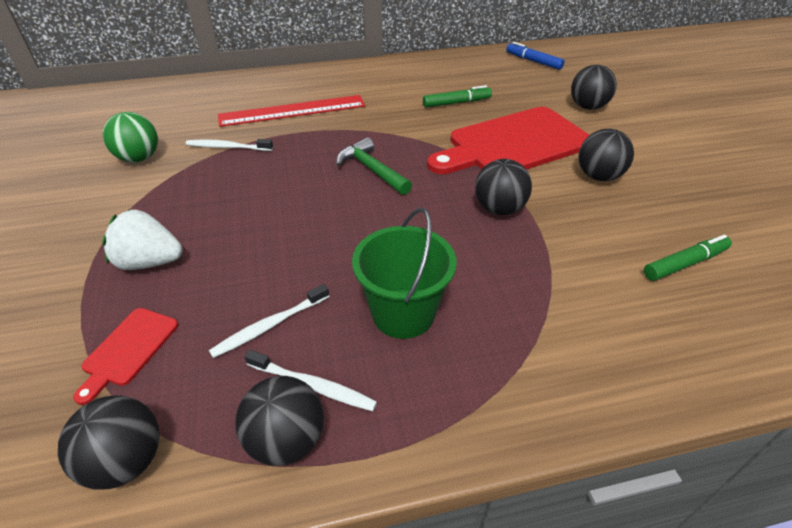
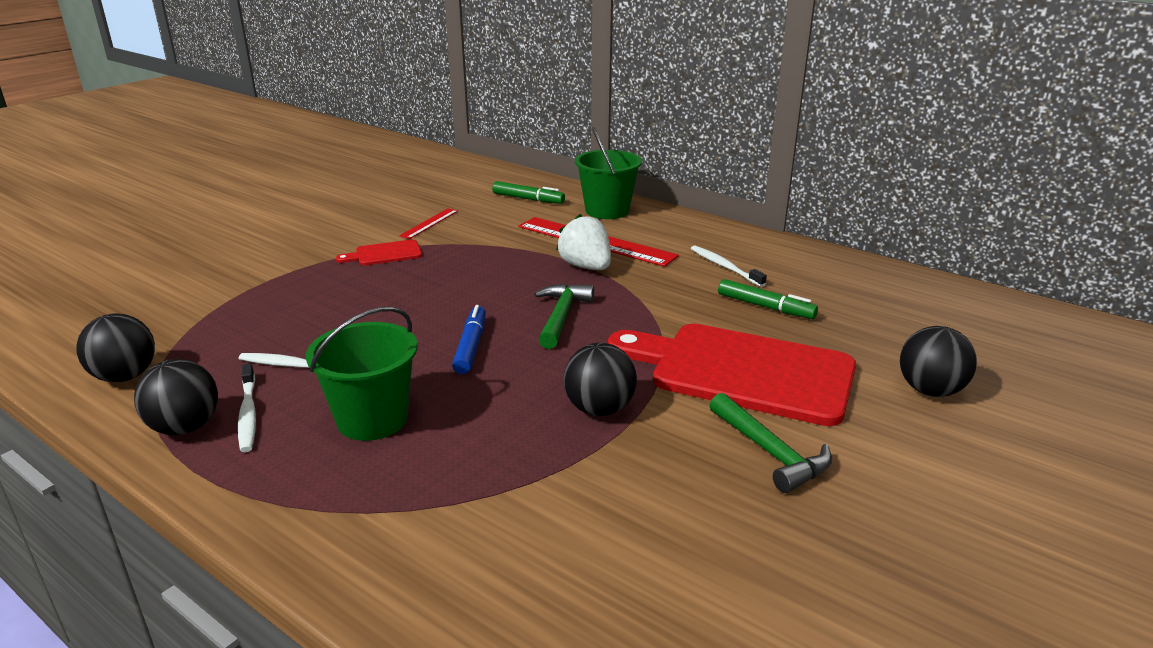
camera: 50 degrees right, 15 degrees down
(128, 349) = (221, 327): red cutting board -> red cutting board (385, 254)
(139, 158) = (429, 223): green ball -> red ruler
(149, 262) = (315, 288): white strawberry -> white strawberry (586, 267)
(227, 147) = (495, 244): white toothbrush -> white toothbrush (724, 266)
(258, 87) = (607, 210): none -> green bucket
(533, 61) = (968, 313): blue marker -> blue marker (470, 346)
(598, 176) = (770, 453): black ball -> green hammer
(684, 263) = (674, 579): green marker -> green marker (528, 199)

